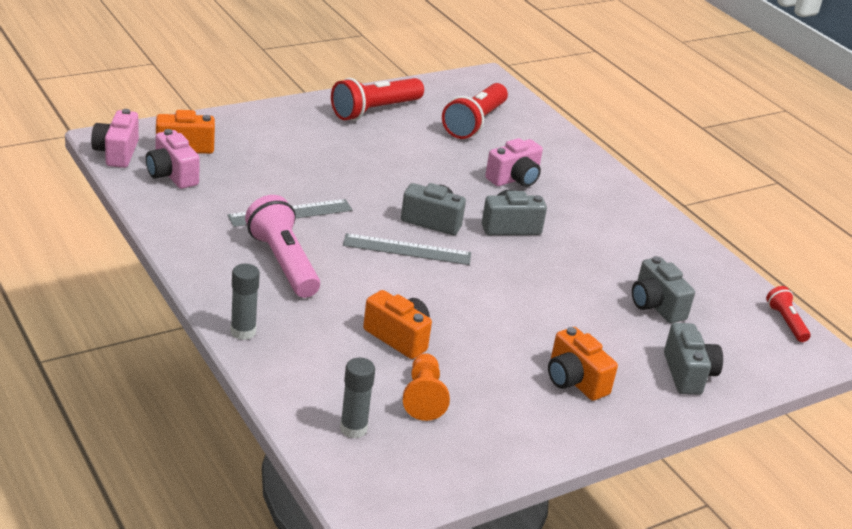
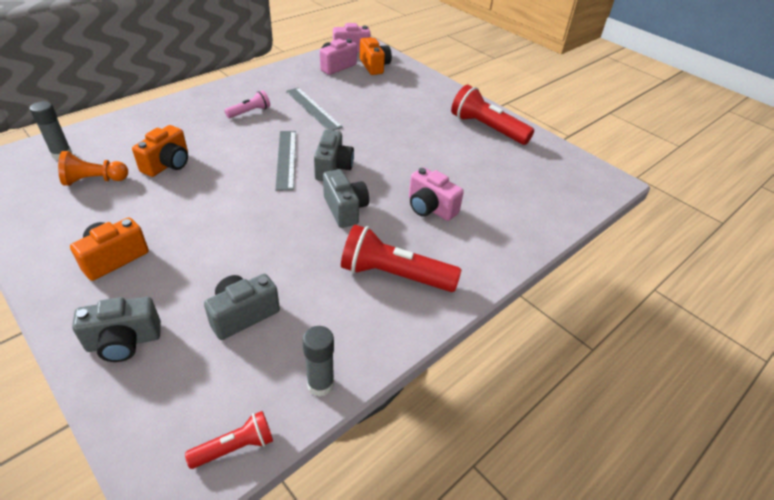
camera: 80 degrees right, 10 degrees up
(243, 332) = (167, 107): grey glue stick -> grey glue stick (320, 384)
(283, 262) = (250, 112): pink flashlight -> pink flashlight, size x0.53
(475, 123) = (514, 179): red flashlight -> red flashlight (394, 275)

